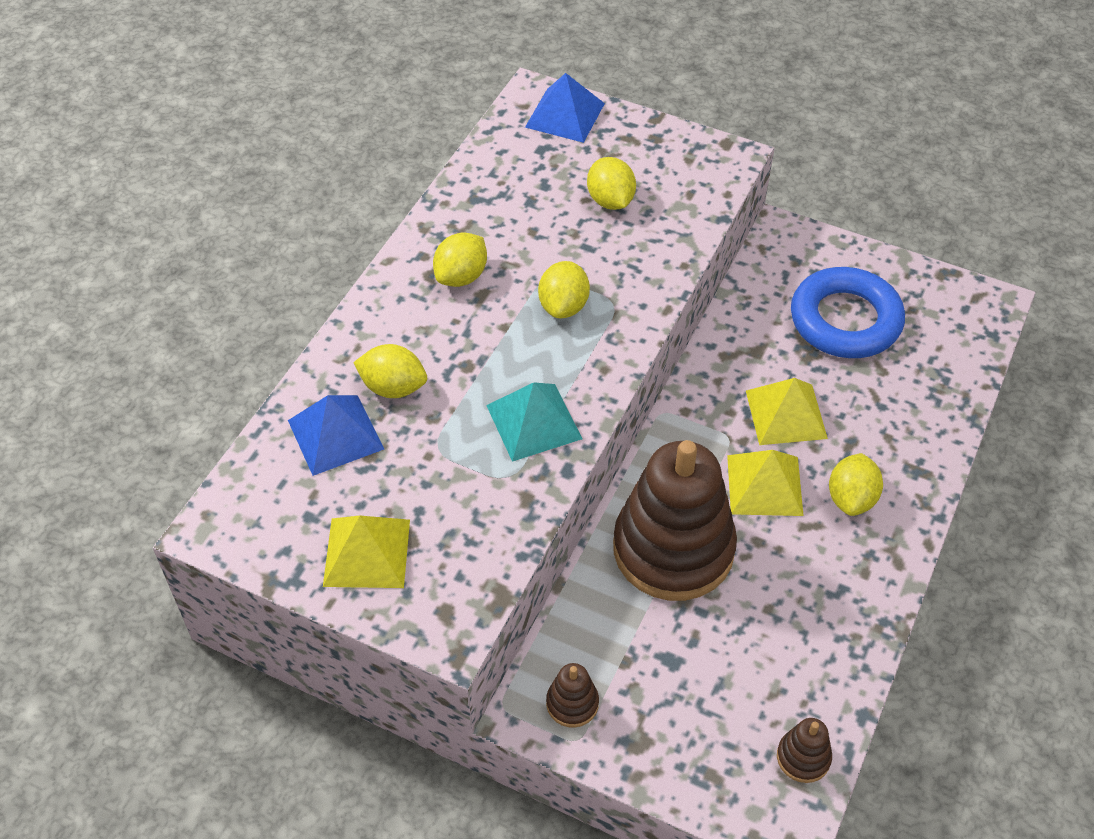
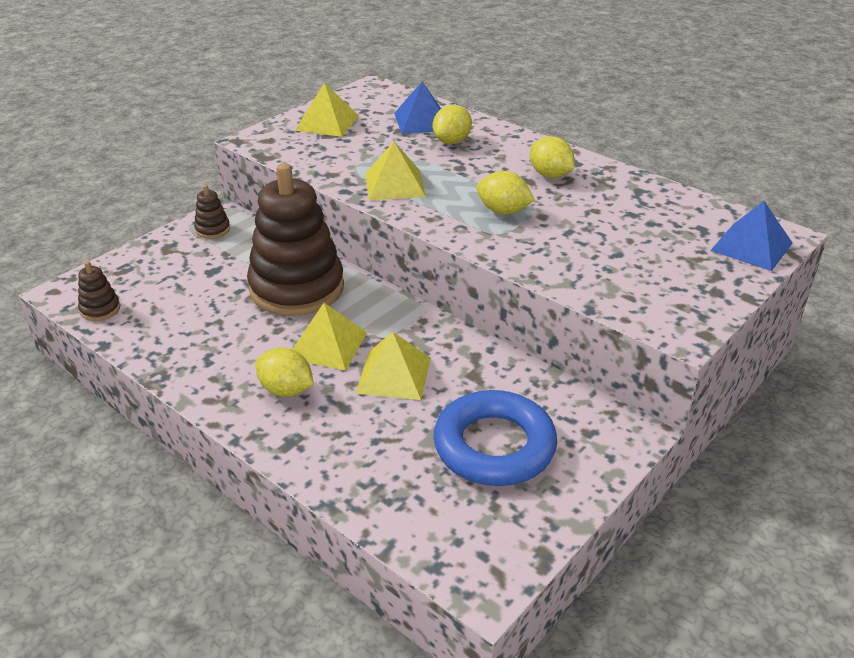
camera: 105 degrees right, 15 degrees down
(533, 422) = (395, 184): turquoise pyramid -> yellow pyramid
(610, 201) = (625, 251): yellow lemon -> none

